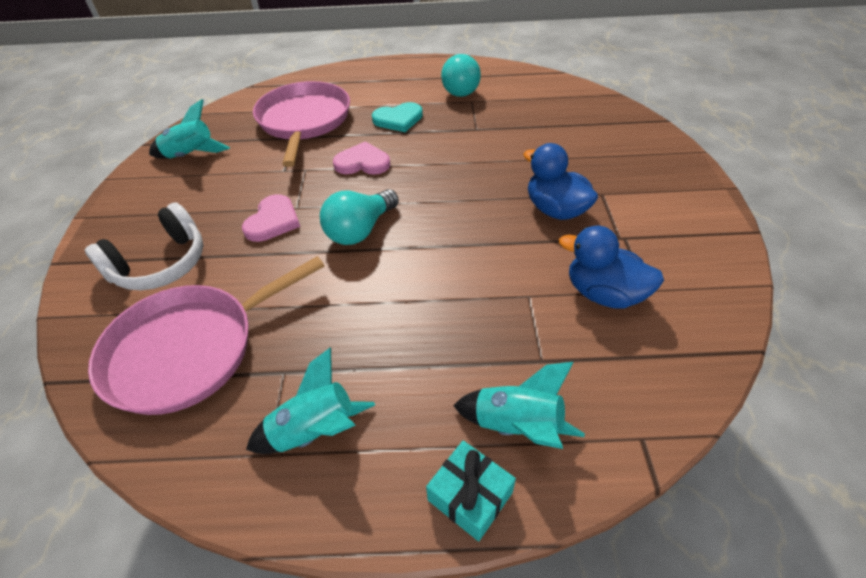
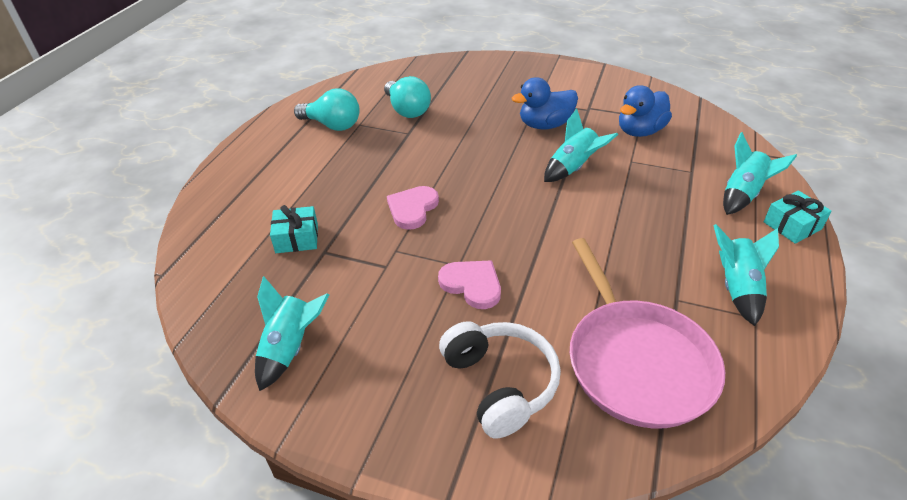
camera: 70 degrees left, 5 degrees down
(304, 121) = (297, 238): pink pan -> turquoise gift
(360, 230) = (518, 228): turquoise light bulb -> turquoise light bulb (407, 110)
(398, 119) = (353, 172): turquoise heart -> none
(483, 248) = (573, 168): none -> turquoise rocket

